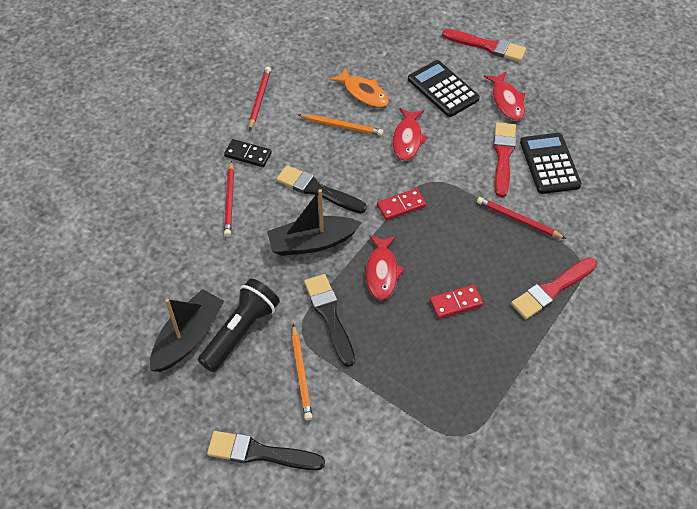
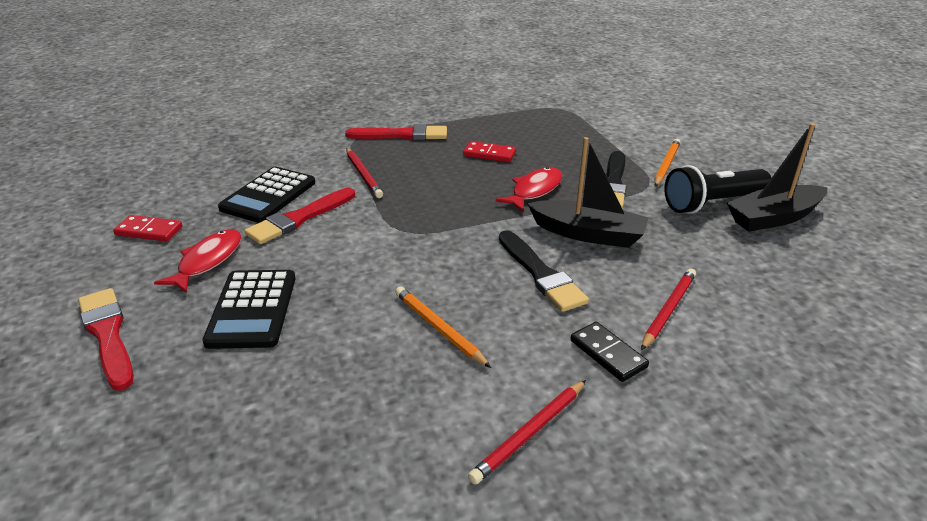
camera: 145 degrees left, 20 degrees down
(260, 453) = (728, 144): black brush -> none
(363, 93) = (358, 358): orange fish -> none
(401, 206) = (459, 224): red domino -> red domino (149, 231)
(407, 139) = (375, 276): red fish -> none

